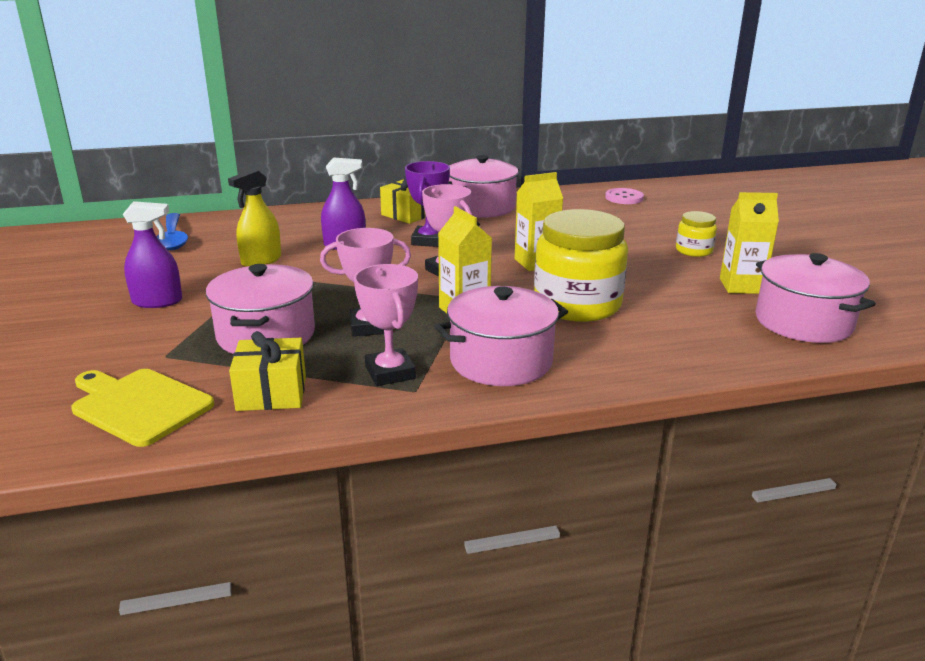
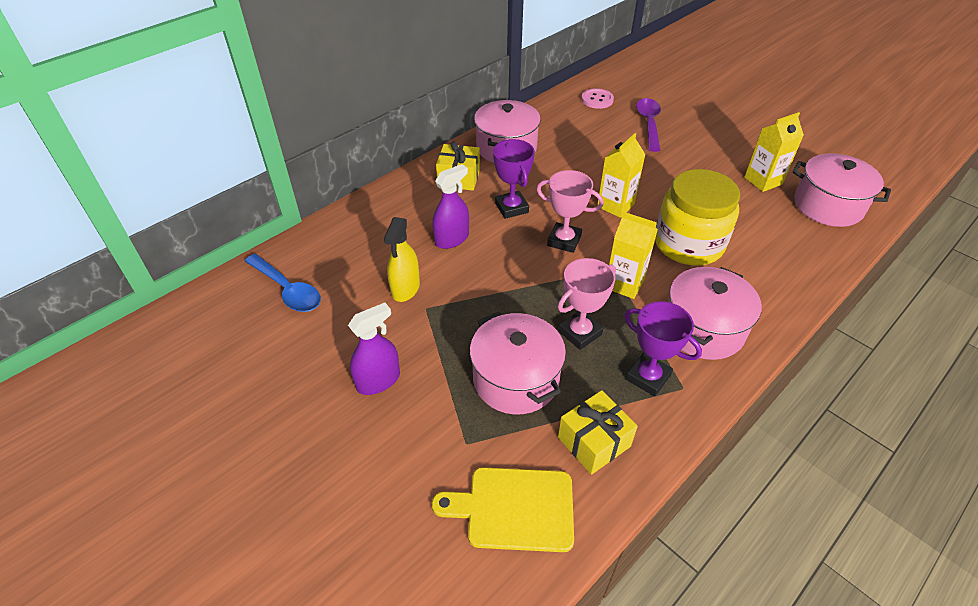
camera: 30 degrees left, 20 degrees up
(390, 372) = (648, 377): pink trophy -> purple trophy
(659, 222) = (648, 124): none -> purple spoon
(694, 250) = (701, 151): yellow jar -> none

